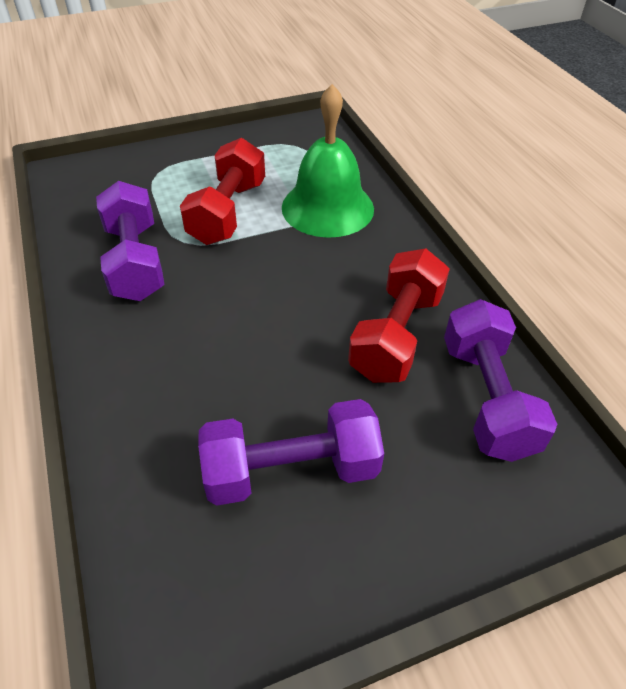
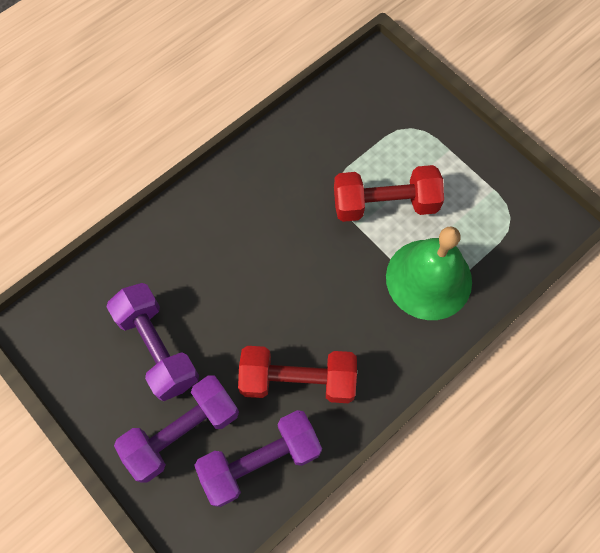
camera: 70 degrees right, 20 degrees up
(135, 261) = (299, 168): purple dumbbell -> purple dumbbell (182, 432)

